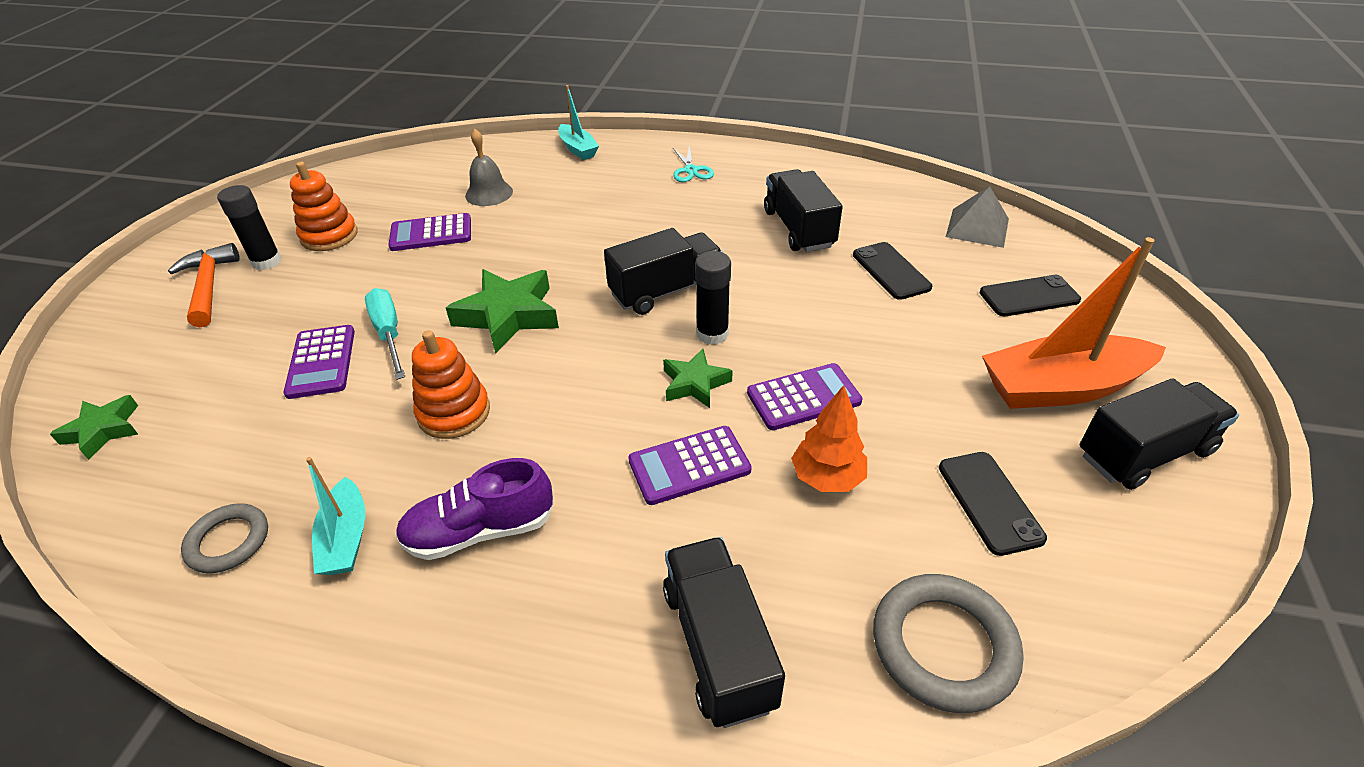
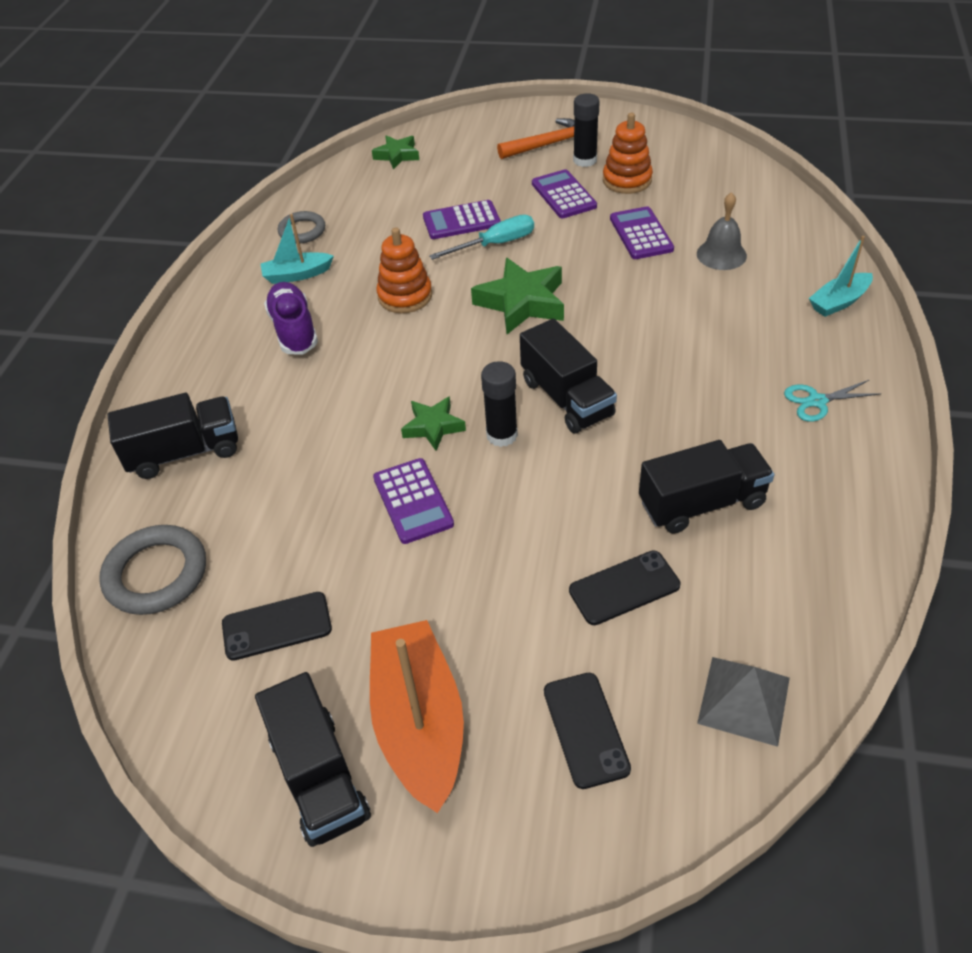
camera: 90 degrees right, 5 degrees up
(689, 466) = (339, 429): purple calculator -> purple calculator (563, 195)
(827, 478) = (317, 514): orange tree -> none

